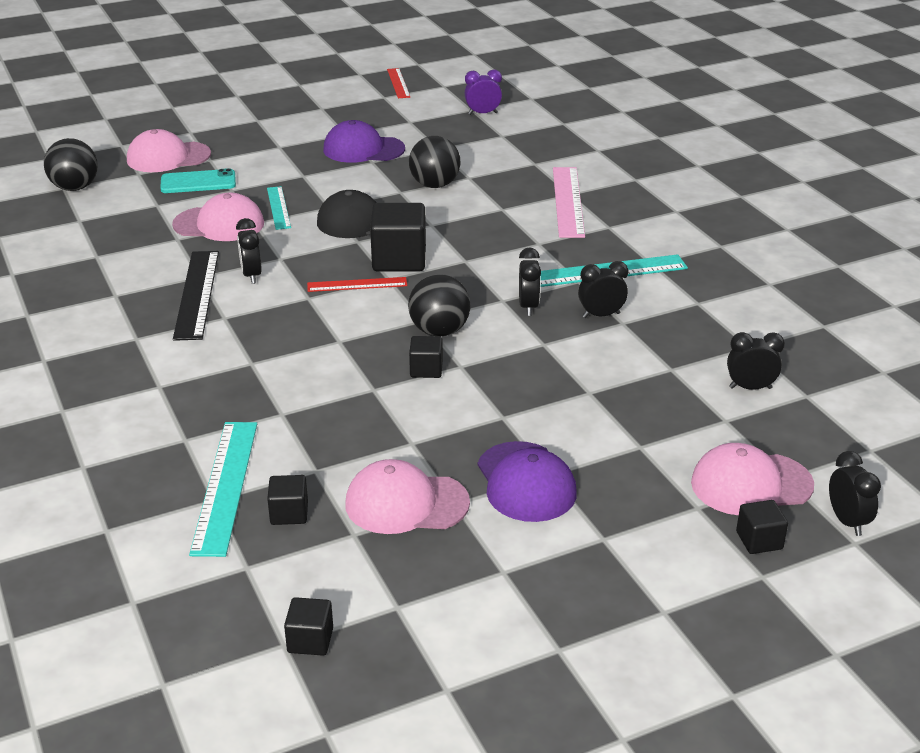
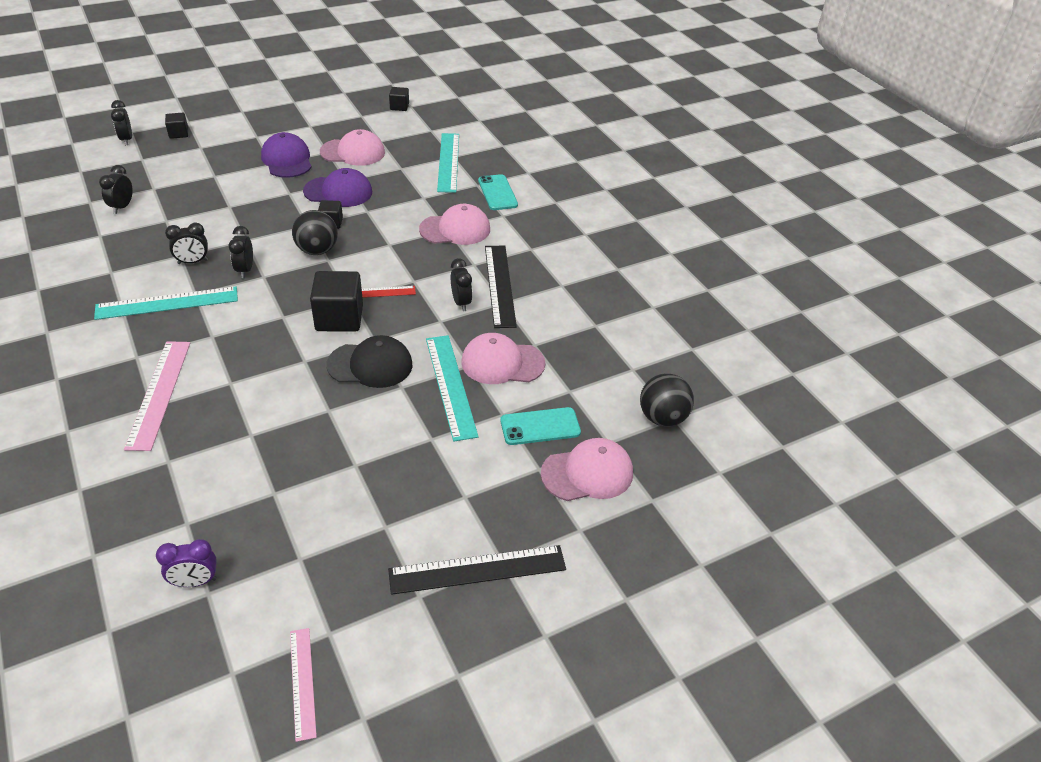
camera: 175 degrees right, 10 degrees up
(153, 424) = (497, 193): none -> turquoise phone
(277, 117) = (477, 569): none -> black ruler
(278, 207) = (450, 386): turquoise ruler -> turquoise ruler, size x1.67
(289, 513) = (413, 149): black cube -> none
(363, 149) = (364, 490): purple cap -> purple cap (338, 192)
(398, 83) = (302, 682): red ruler -> pink ruler
(434, 185) = (291, 421): black ball -> none
(750, 388) = (122, 207): black clock -> black clock turned 105 degrees clockwise
(751, 484) = (164, 156): pink cap -> pink cap (455, 229)

